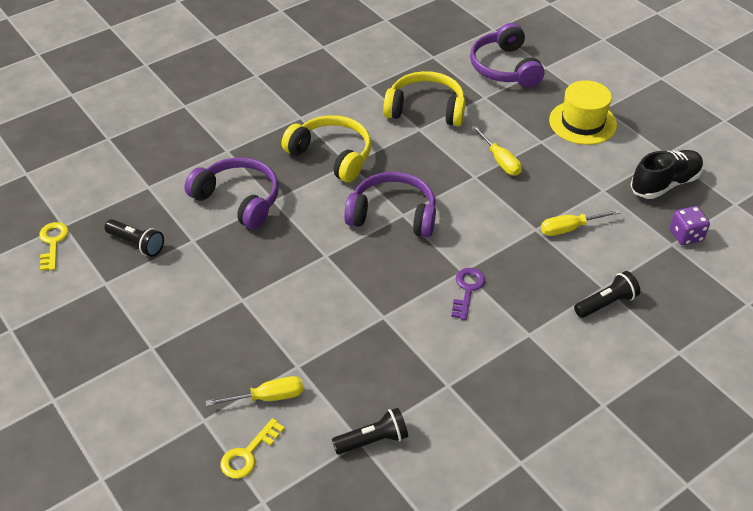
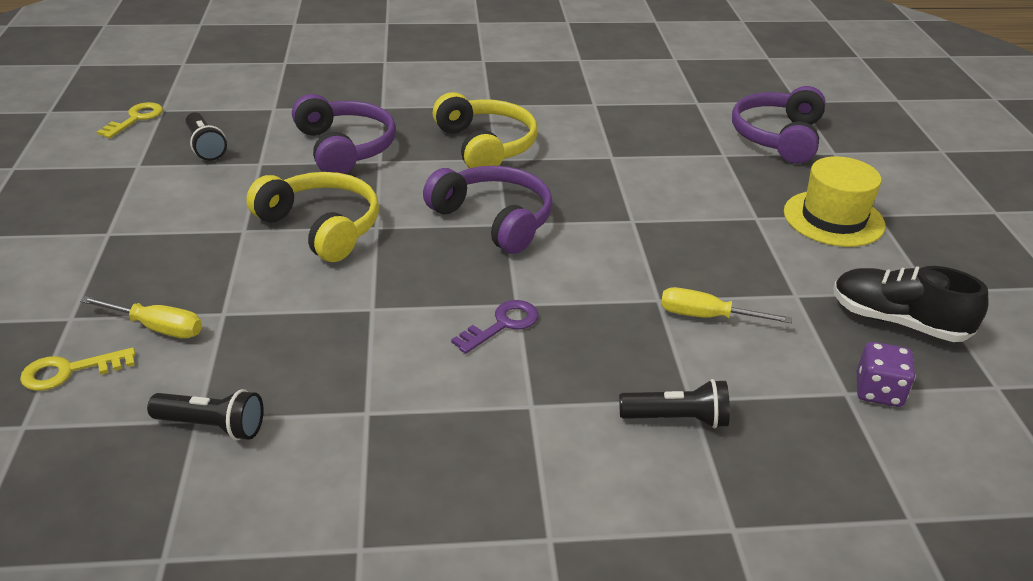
camera: 30 degrees right, 10 degrees down
(426, 109) = (639, 142): yellow headphones -> yellow headphones (322, 227)
(500, 161) = (682, 218): yellow screwdriver -> none
(664, 184) = (898, 322): black shoe -> black shoe turned 150 degrees counterclockwise

